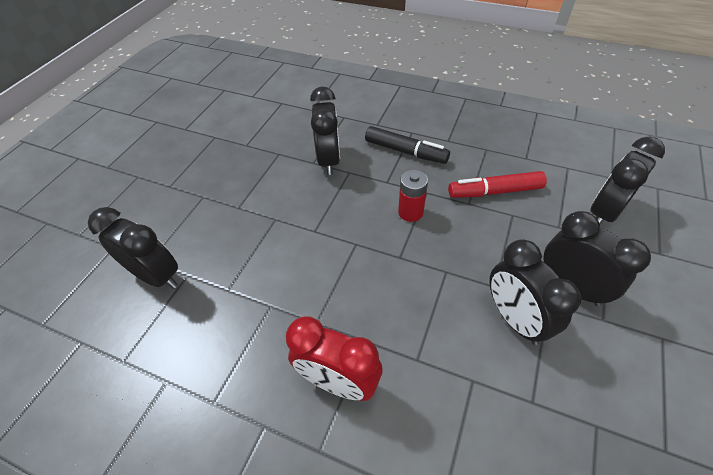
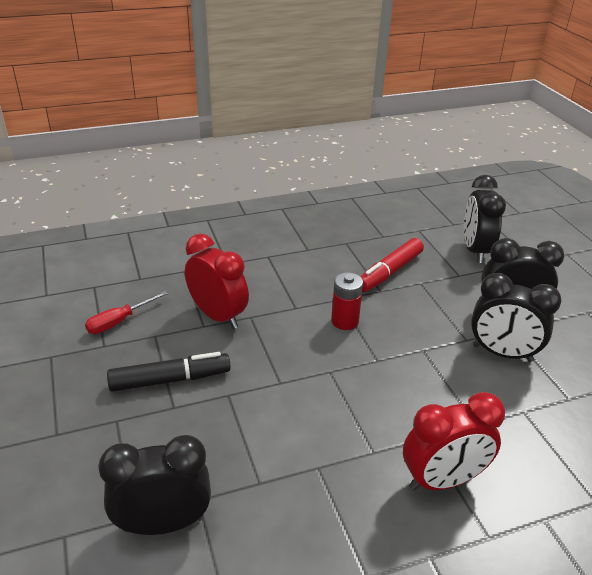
camera: 45 degrees left, 15 degrees down
(270, 133) = (119, 321): none -> red screwdriver
(329, 160) = (218, 316): black clock -> red clock
(405, 151) = (282, 274): black marker -> black marker (170, 379)

